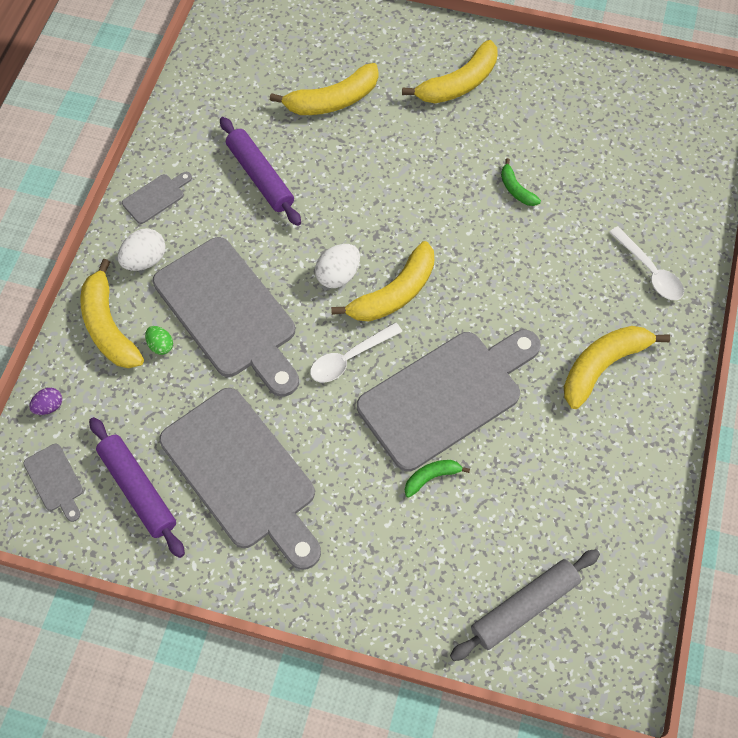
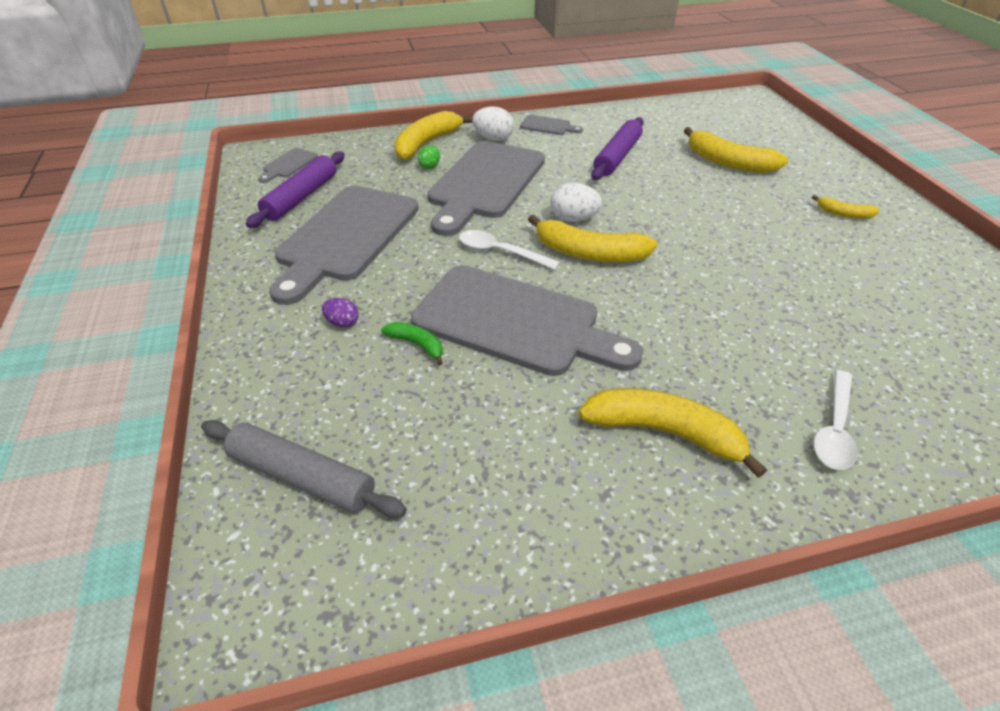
camera: 60 degrees right, 20 degrees down
(49, 406) = (345, 144): purple egg -> purple egg (342, 323)
(458, 84) = (844, 214): yellow banana -> yellow banana, size x0.51
(516, 189) = (789, 286): green banana -> none

